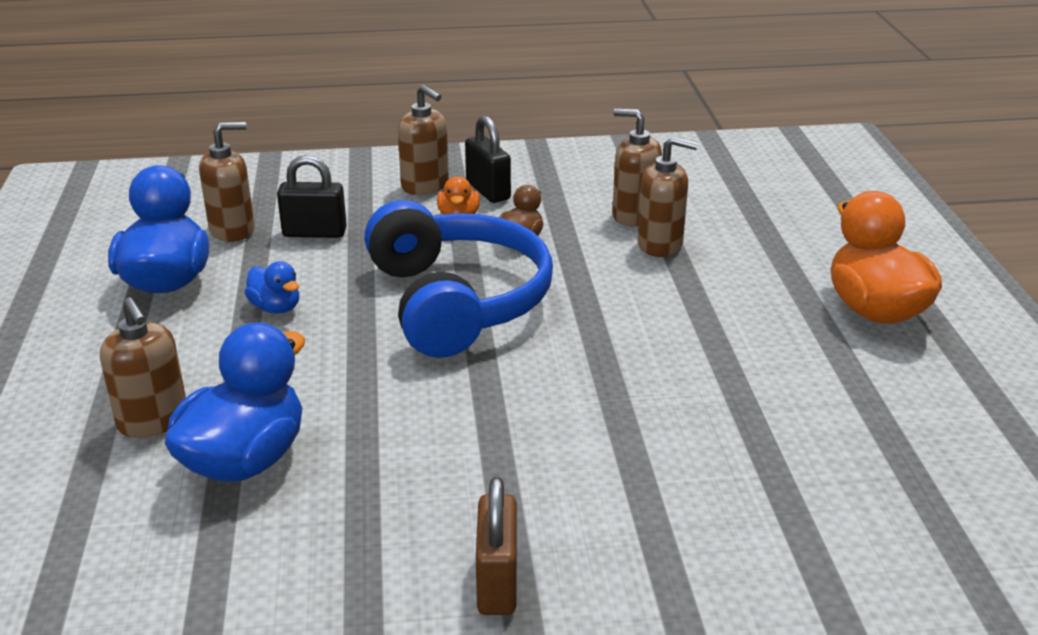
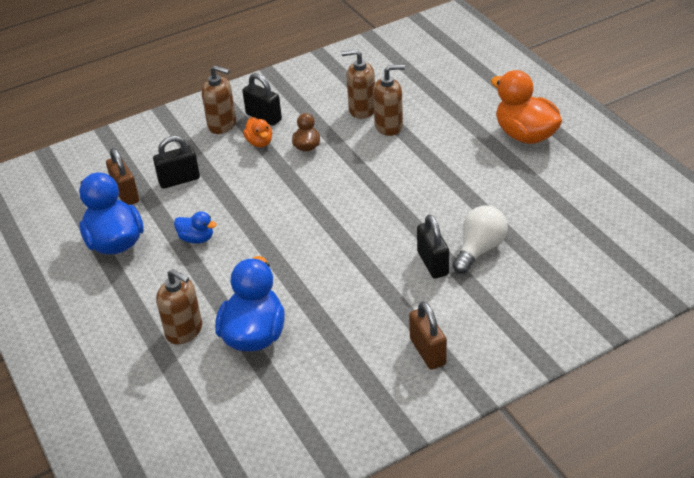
camera: 20 degrees left, 10 degrees up
(232, 230) = (126, 194): brown soap dispenser -> brown padlock
(457, 301) = (299, 200): blue headphones -> none
(601, 447) = (432, 263): none -> black padlock
(694, 450) = (479, 249): none -> white light bulb

